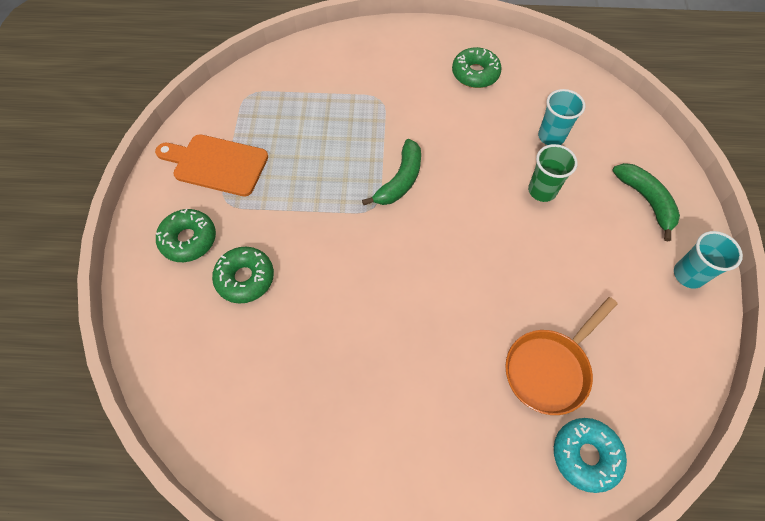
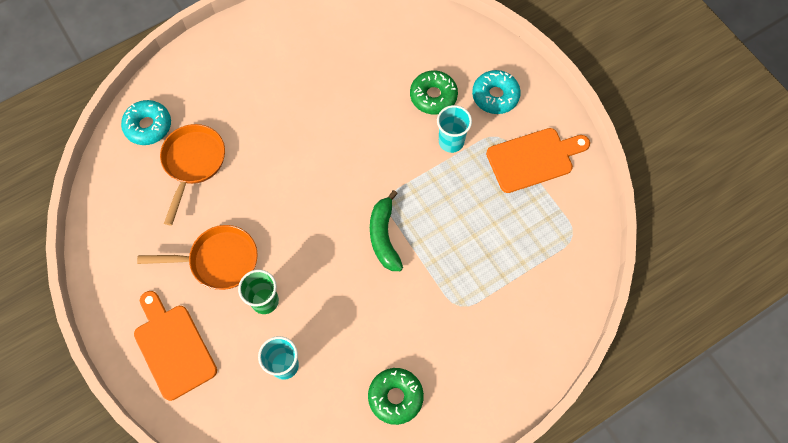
camera: 145 degrees right, 5 degrees up
(189, 239) = (495, 96): green donut -> turquoise donut
(569, 249) = (218, 260): none -> orange pan
(646, 201) = (173, 347): green banana -> orange cutting board
(688, 275) = (117, 296): turquoise cup -> turquoise cup (451, 142)

